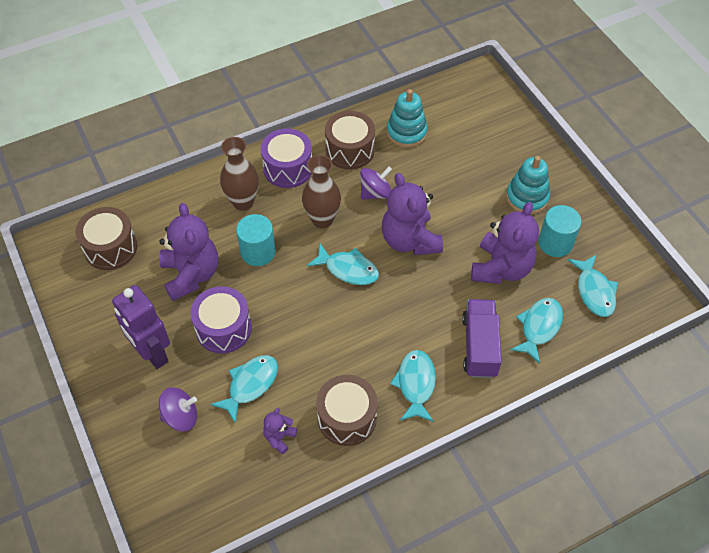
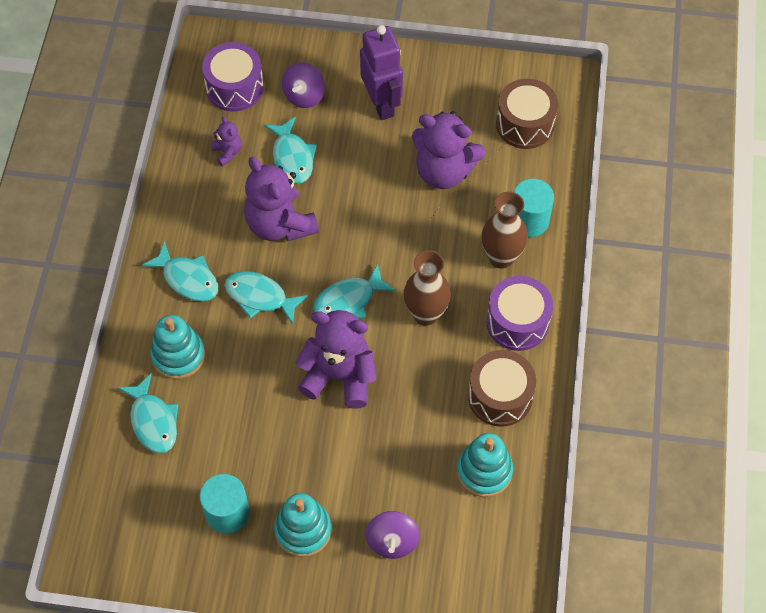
camera: 125 degrees right, 5 degrees up
(152, 353) = (382, 104): purple robot -> purple robot turned 75 degrees clockwise
(223, 328) = (365, 167): purple drum -> purple drum (235, 87)
(258, 252) = (428, 237): turquoise cylinder -> turquoise cylinder (529, 220)
(347, 418) = (203, 208): brown drum -> none
(375, 193) = (422, 384): purple spinning top -> purple spinning top (392, 541)
(479, 346) = (178, 355): purple truck -> turquoise stacking toy
(501, 268) = (241, 437): purple teddy bear -> purple teddy bear (280, 224)
(594, 291) = (146, 503): turquoise fish -> turquoise fish (260, 297)

